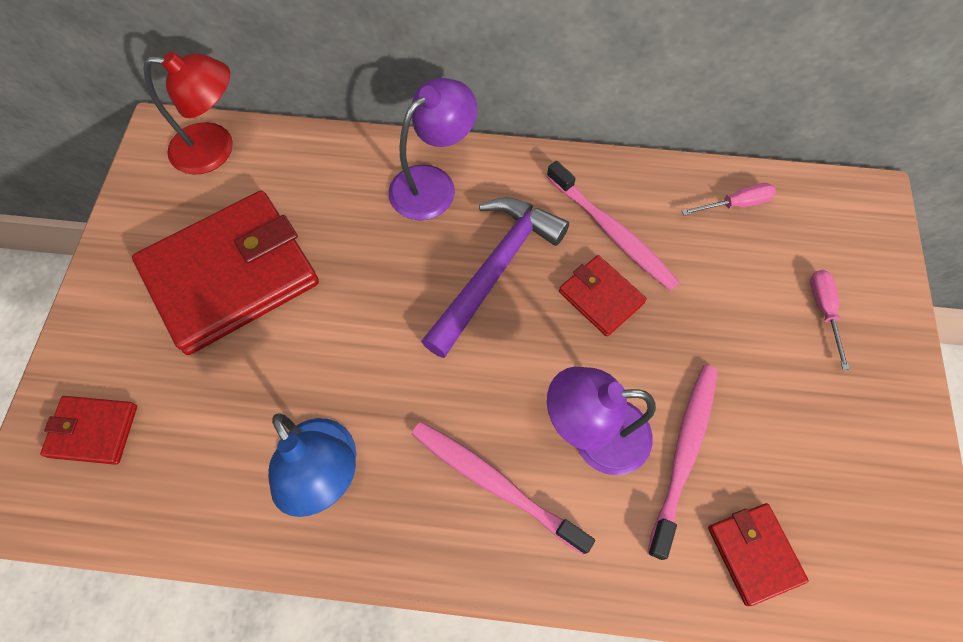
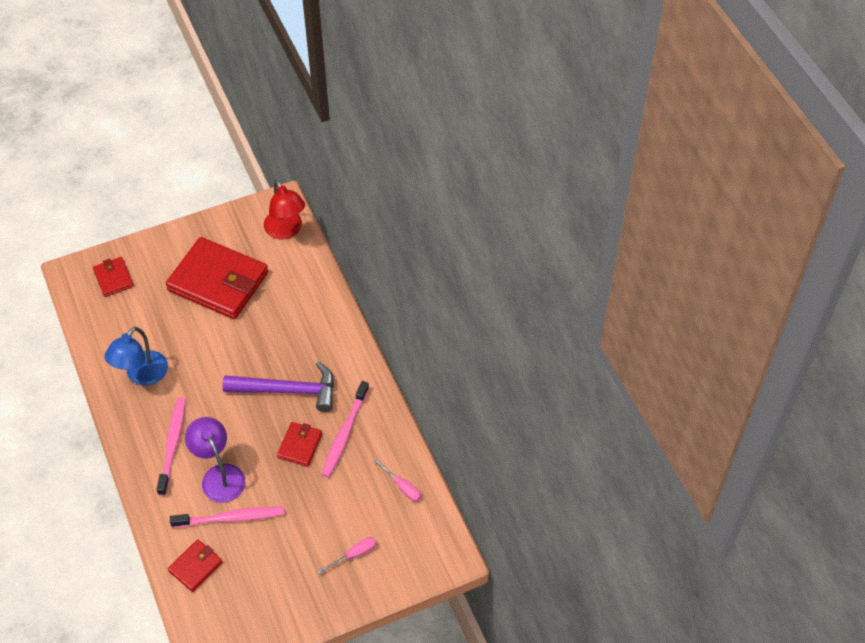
camera: 60 degrees right, 10 degrees down
(433, 184) = (325, 336): purple lamp -> none

